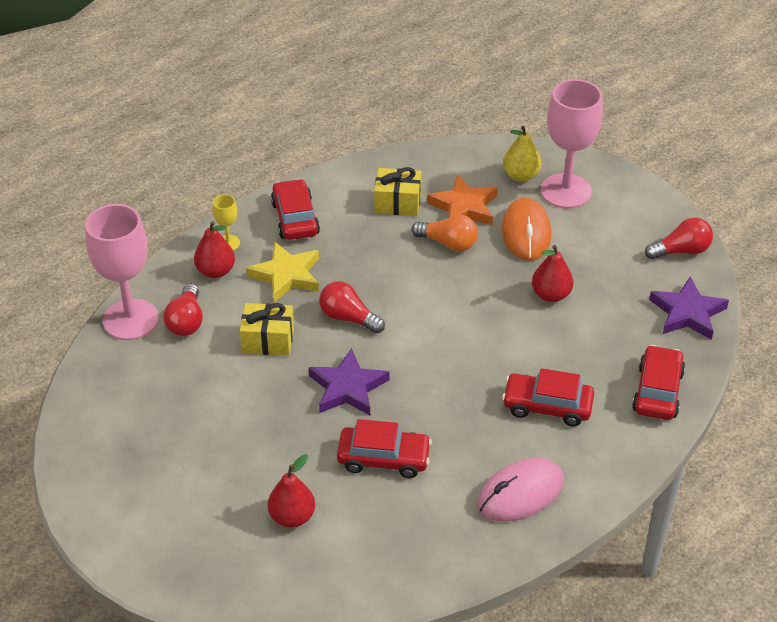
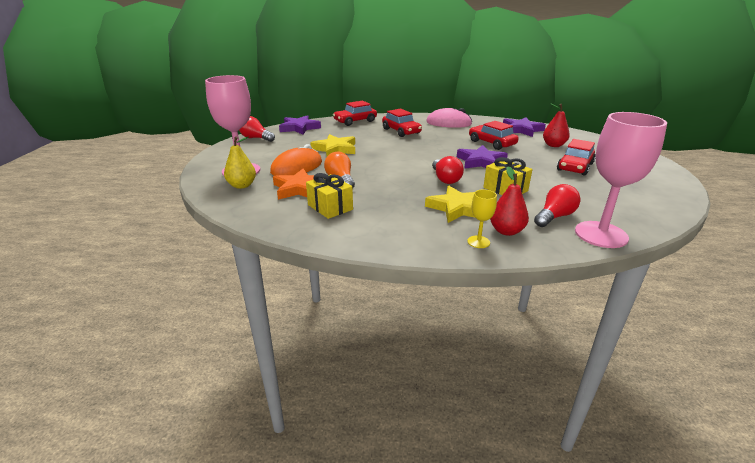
camera: 135 degrees left, 15 degrees down
(295, 218) = (408, 232): red car -> red car (575, 167)
(384, 553) = (521, 130): none -> purple star
(551, 295) = (335, 149): red pear -> yellow star

